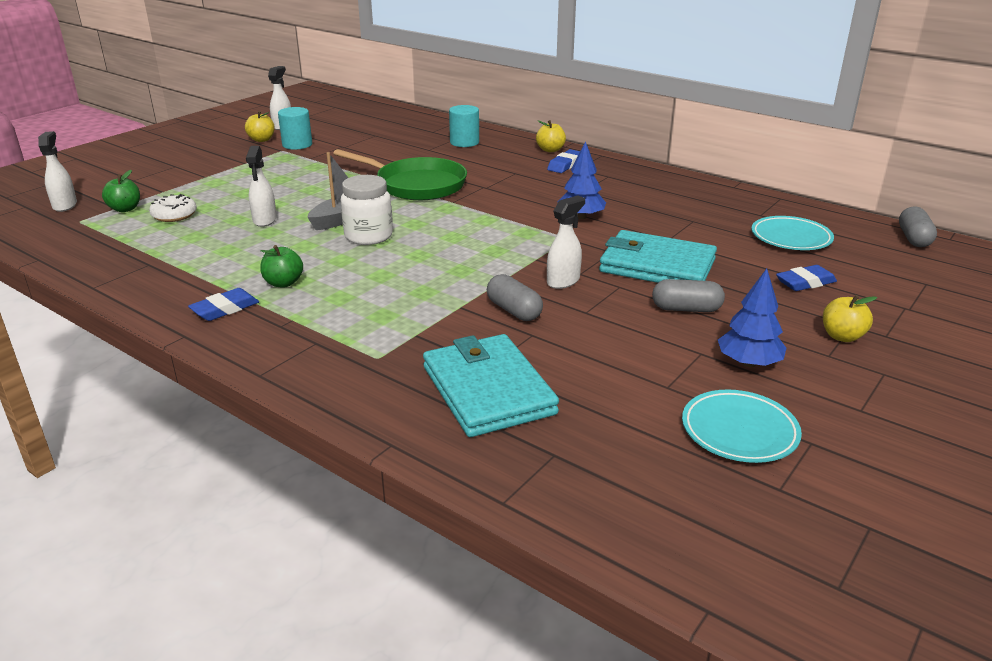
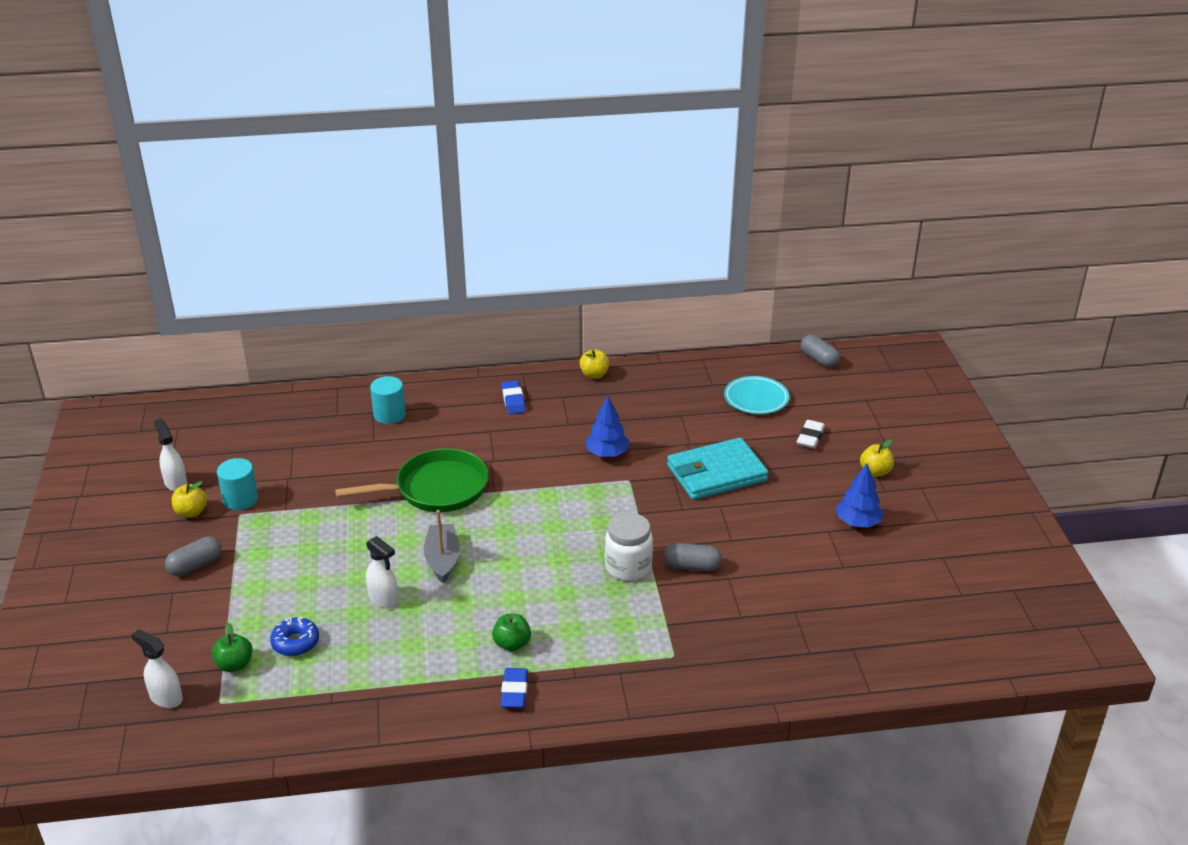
camera: 45 degrees left, 5 degrees up
(174, 215) = (295, 642): white donut -> blue donut
(368, 236) = (493, 564): white jar -> white jar (628, 567)
(488, 390) = (765, 633): turquoise wallet -> none
(550, 150) = (474, 387): yellow apple -> yellow apple (594, 375)
(563, 281) = (683, 522): white spray bottle -> none
(686, 309) = (779, 501): grey capsule -> grey capsule (195, 565)
(739, 431) = (908, 572): turquoise plate -> none
(805, 283) = (810, 437): blue eraser -> white eraser

